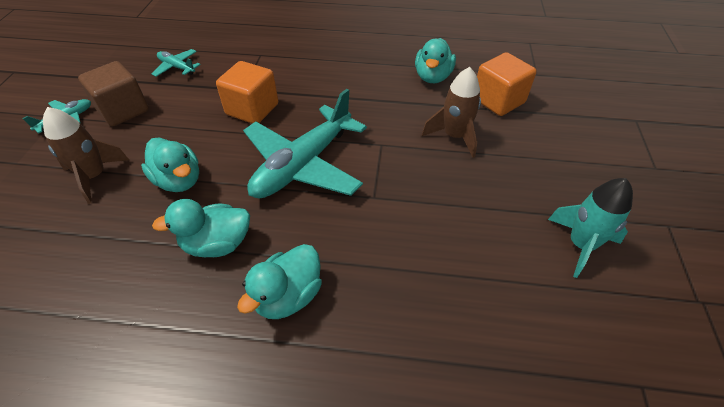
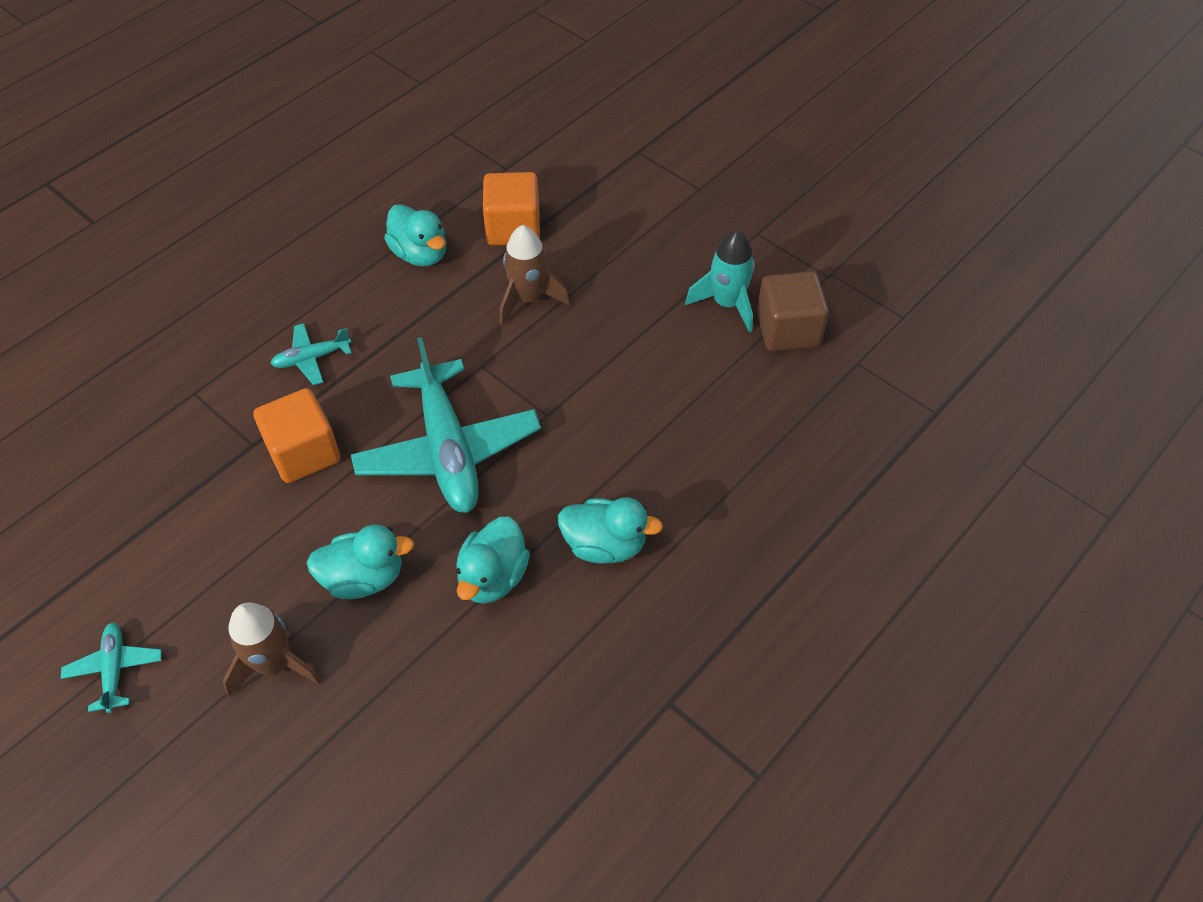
camera: 55 degrees left, 5 degrees up
(123, 110) = (162, 594): brown cube -> brown cube (787, 330)
(177, 67) = (122, 498): turquoise plane -> turquoise plane (311, 358)
(288, 296) = (605, 545): turquoise duck -> turquoise duck turned 60 degrees counterclockwise

